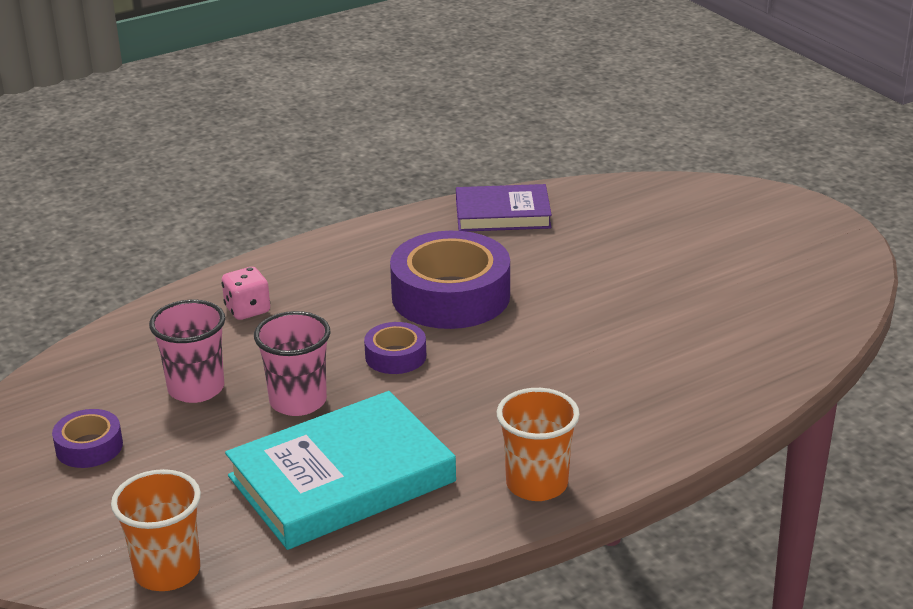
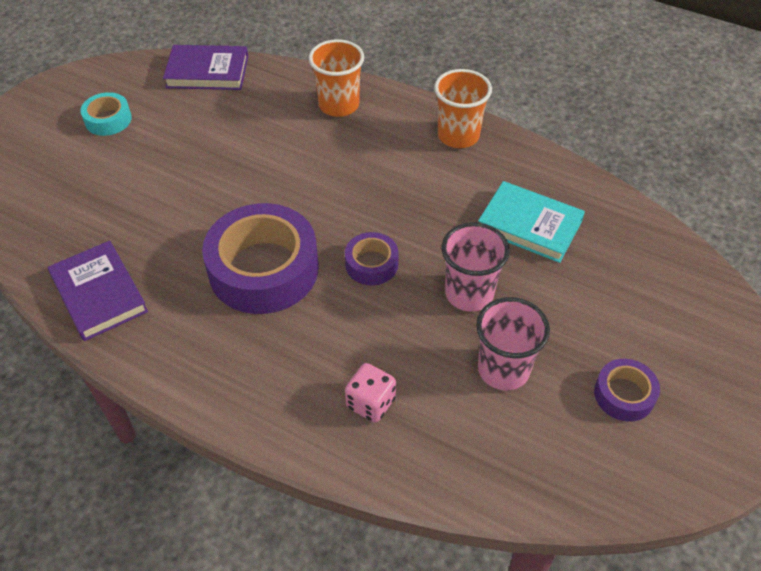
camera: 120 degrees left, 20 degrees up
(167, 572) = (684, 265): orange cup -> orange cup (339, 105)
(342, 479) = (529, 225): turquoise book -> turquoise book, size x0.62
(757, 256) = (108, 120): none -> turquoise tape
(808, 333) = (207, 72): none -> purple book

